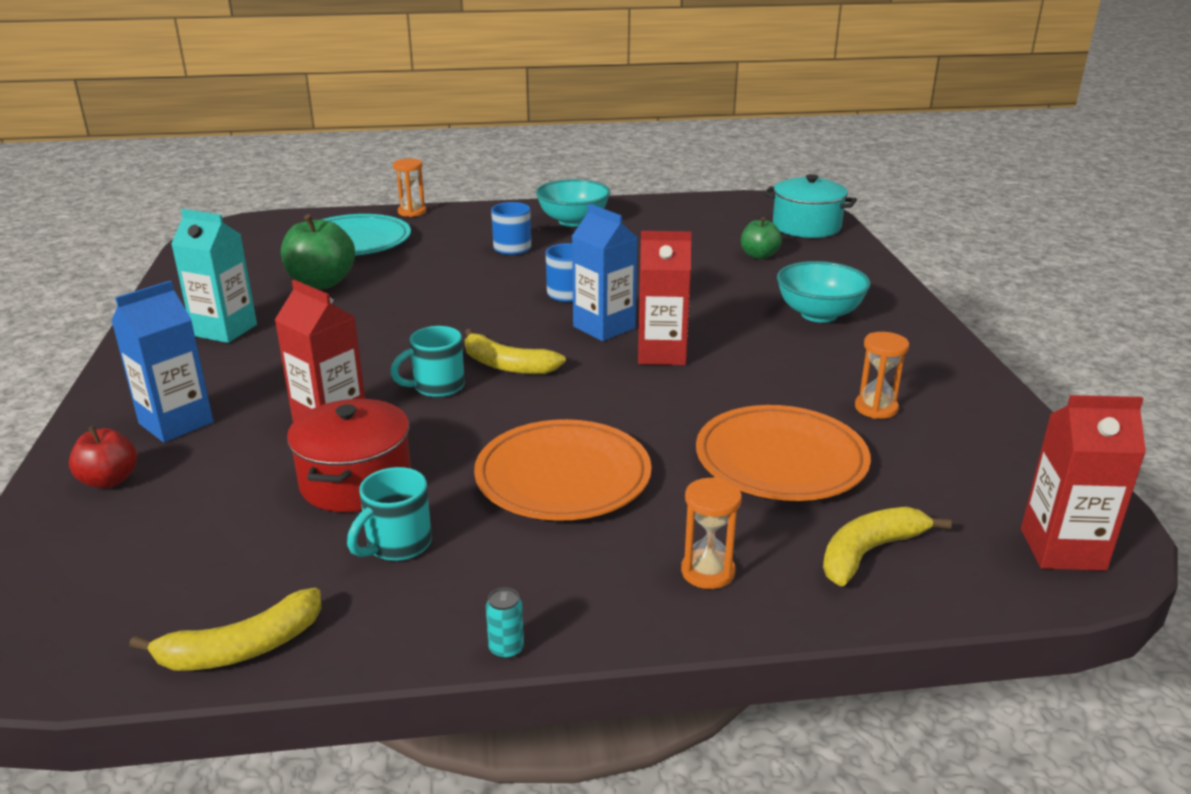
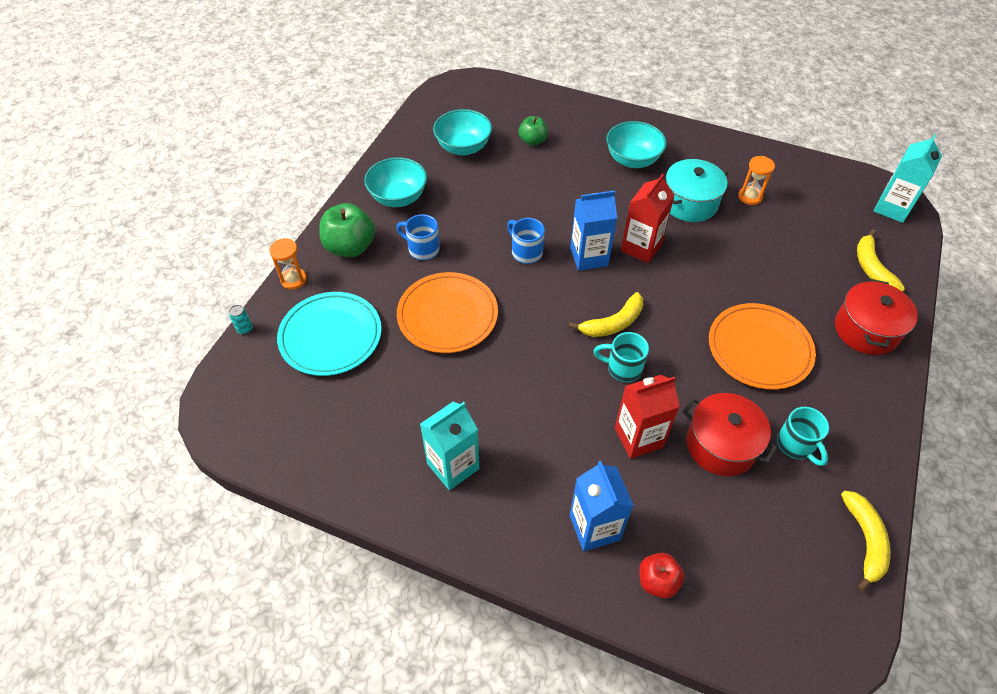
camera: 60 degrees left, 25 degrees up
(321, 283) = (404, 381): green apple -> green apple (350, 247)
(437, 387) = (623, 368): turquoise mug -> turquoise mug turned 105 degrees clockwise
(506, 649) = (899, 429): turquoise can -> turquoise can (245, 329)
(692, 228) = (463, 147): none -> turquoise bowl
(707, 572) = (866, 330): orange hourglass -> red pot
(781, 460) = (782, 257): orange plate -> orange plate (447, 315)
(806, 226) = (503, 98): turquoise pot -> turquoise pot (689, 203)
(1062, 549) = (892, 208): red carton -> turquoise carton

